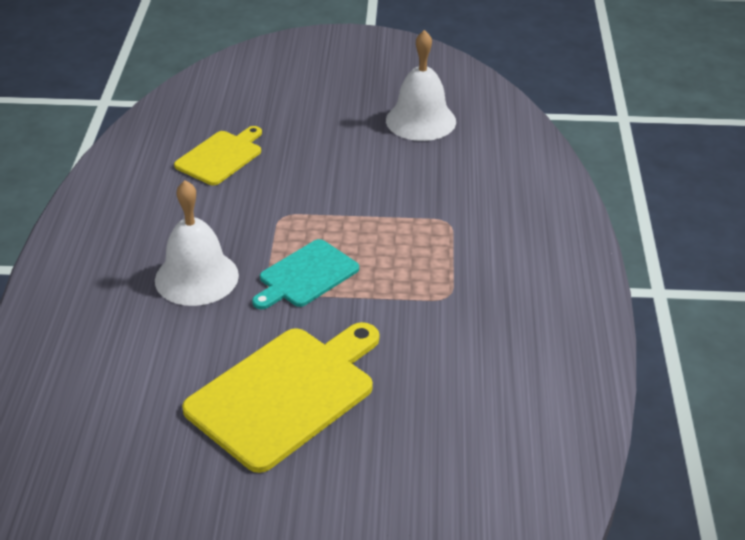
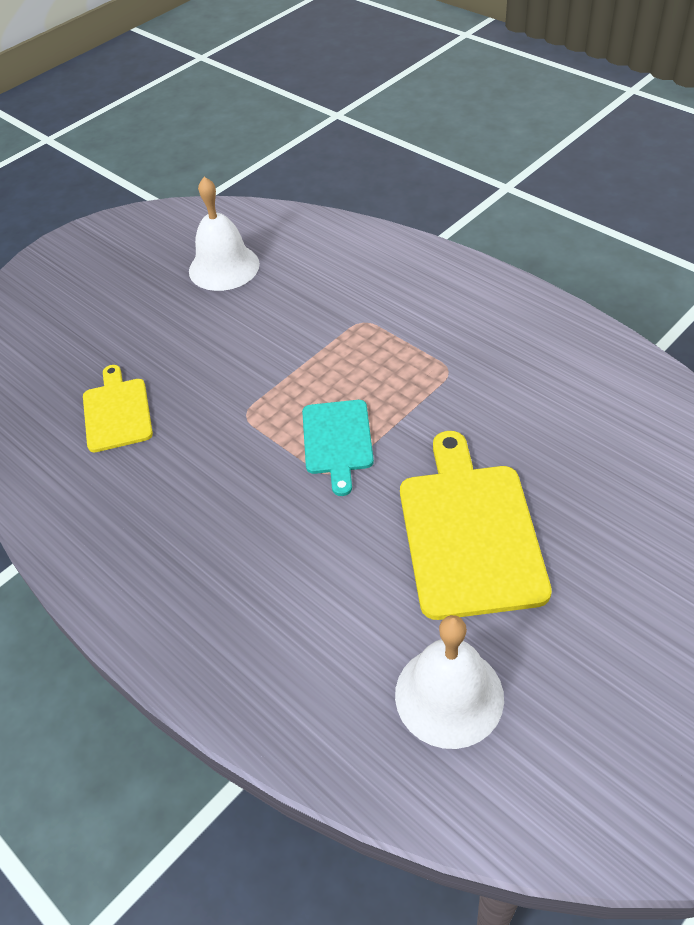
camera: 45 degrees left, 10 degrees up
(196, 277) = (262, 516): white bell -> white bell (449, 695)

